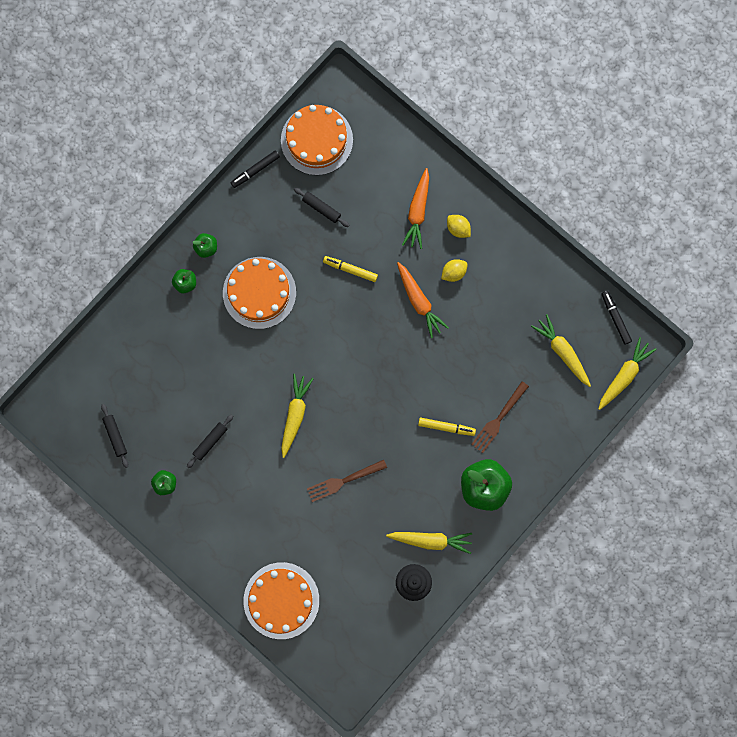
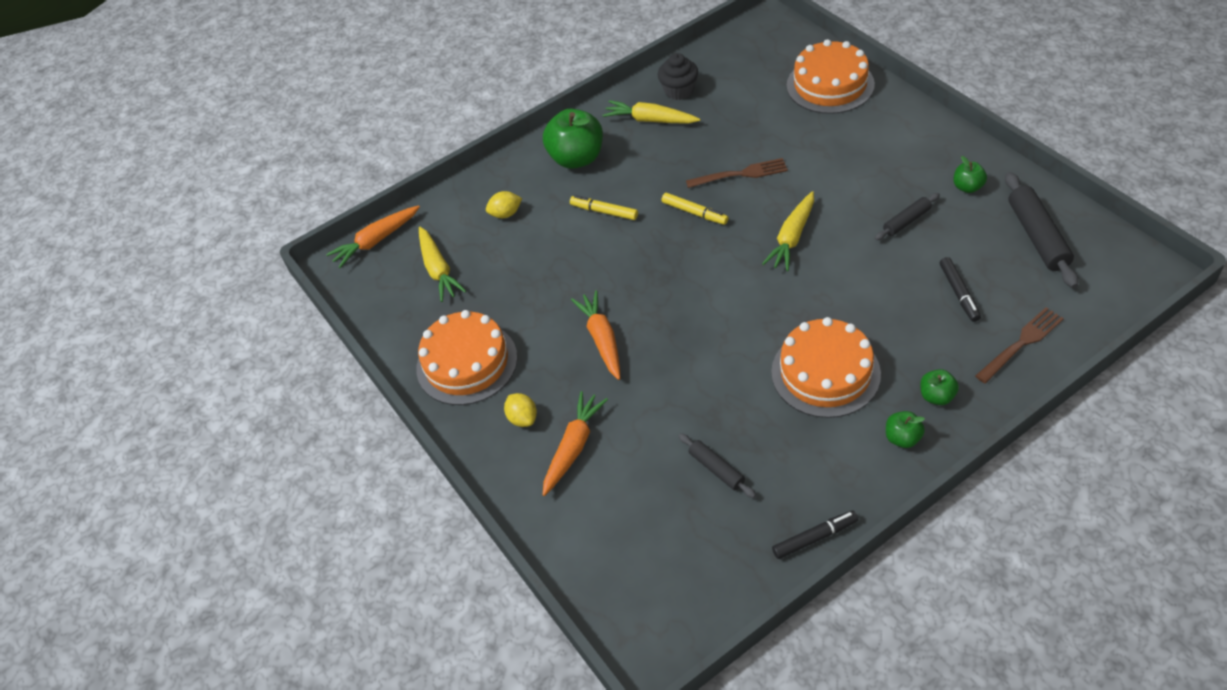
camera: 160 degrees left, 30 degrees down
(115, 436) = (1037, 236): black rolling pin -> black rolling pin, size x1.73
(317, 140) = (707, 570): orange cake -> orange cake (467, 363)
(350, 269) = (688, 386): yellow marker -> yellow marker (694, 213)
(453, 272) = (545, 367): yellow lemon -> yellow lemon (506, 214)
(498, 419) = (539, 214): brown fork -> brown fork (1021, 343)
(615, 318) = (359, 296): black marker -> black marker (959, 293)
(624, 375) = (376, 241): yellow carrot -> orange carrot

